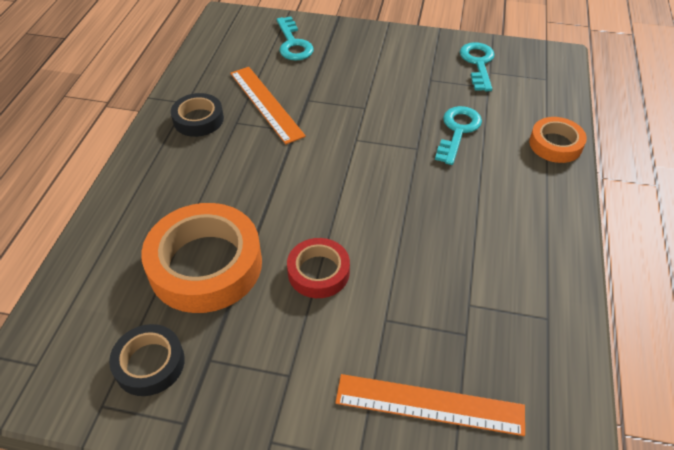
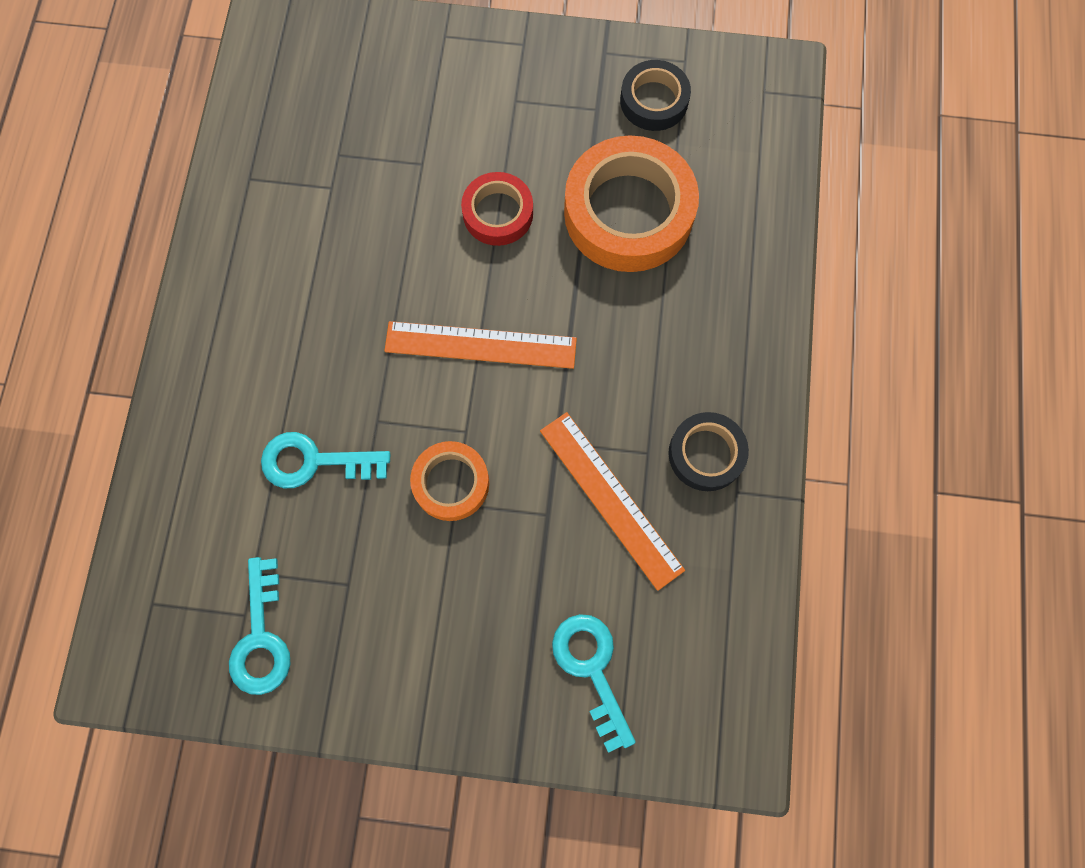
camera: 175 degrees right, 25 degrees up
(429, 404) = (380, 85): orange ruler -> orange ruler (480, 345)
(458, 131) = (314, 461): turquoise key -> turquoise key turned 75 degrees clockwise
(555, 144) = (175, 445): orange tape -> orange tape (451, 483)

